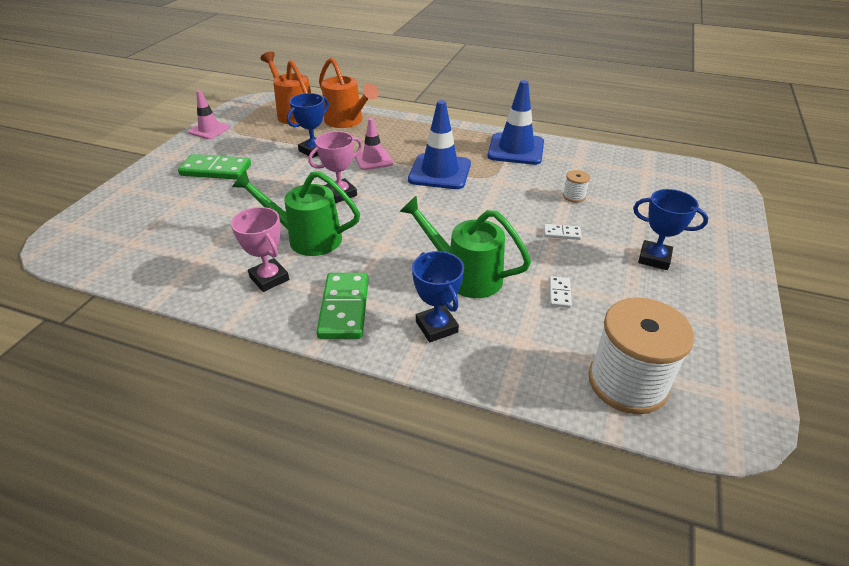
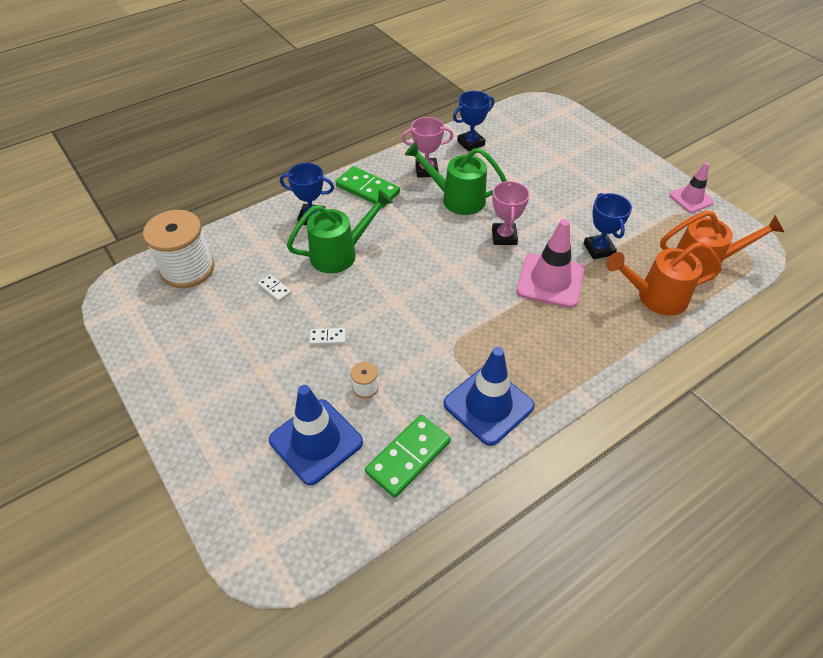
camera: 125 degrees right, 10 degrees up
(216, 170) = (600, 184): green domino -> green domino (408, 457)
(306, 238) = (456, 199): green watering can -> green watering can turned 120 degrees counterclockwise
(373, 160) = (550, 281): pink traffic cone -> pink traffic cone, size x1.62
(440, 172) = (490, 315): blue traffic cone -> blue traffic cone (316, 441)
(562, 233) = (327, 338): white domino -> white domino turned 45 degrees clockwise
(654, 258) = (243, 373): blue trophy -> blue trophy (471, 143)

